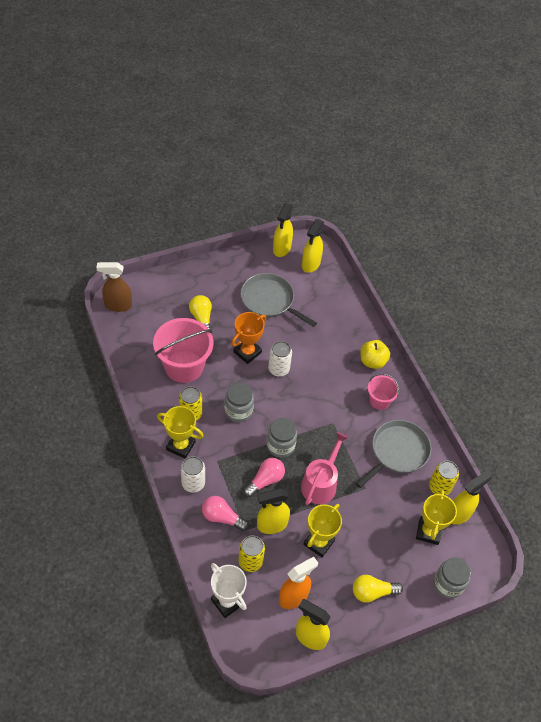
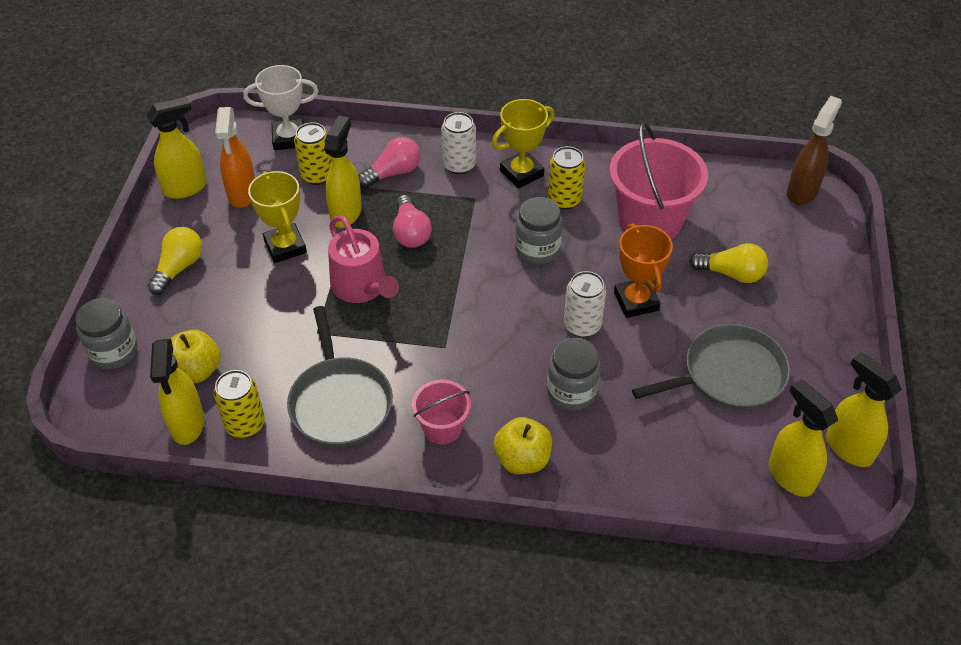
camera: 125 degrees right, 5 degrees down
(280, 445) = (451, 270): grey jar -> grey jar (571, 392)
(428, 532) = (196, 371): yellow trophy -> yellow apple

